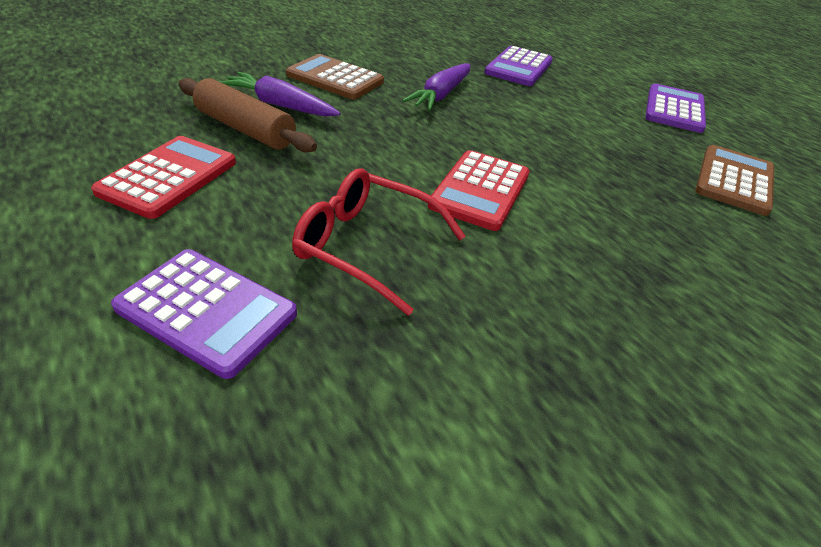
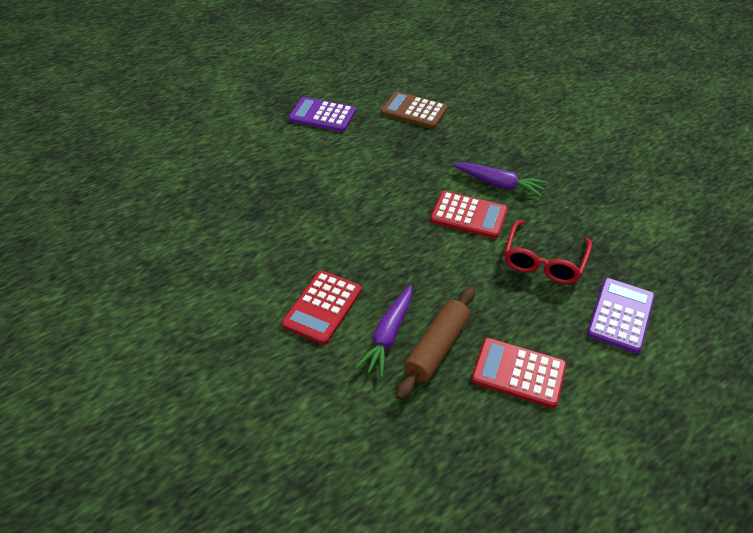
camera: 90 degrees left, 5 degrees up
(335, 78) = (322, 307): brown calculator -> red calculator
(441, 95) = (336, 236): purple carrot -> purple carrot (499, 184)
(518, 67) = (264, 188): purple calculator -> none

